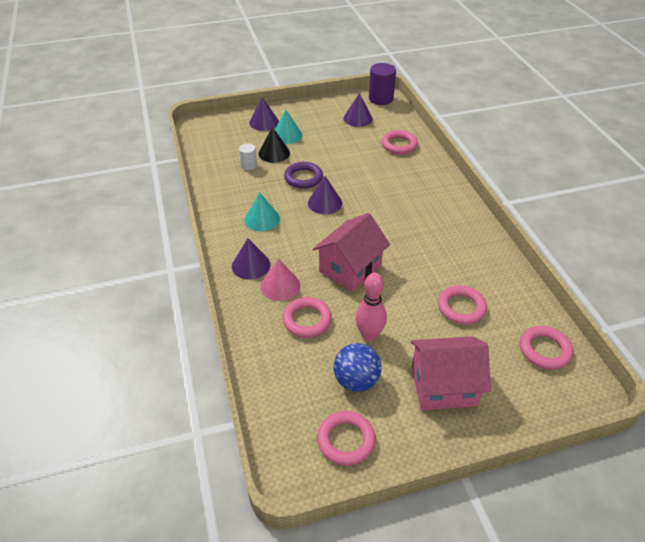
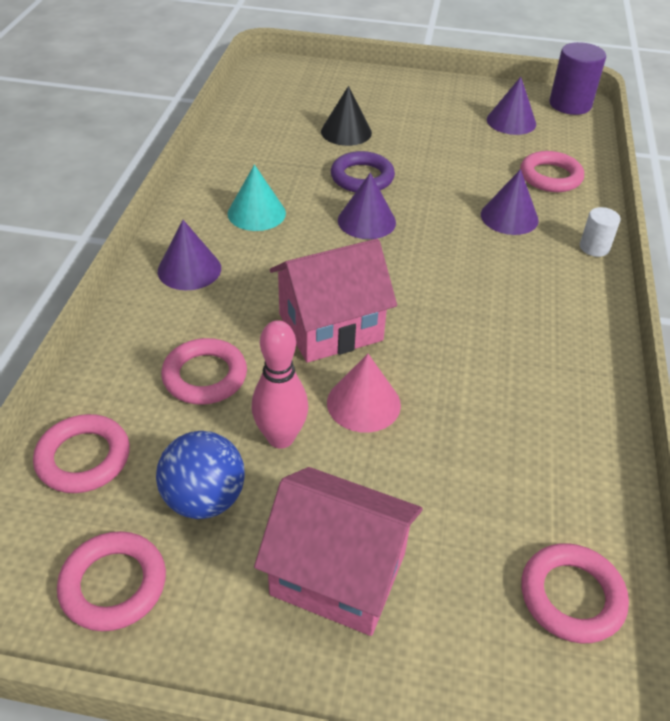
camera: 25 degrees right, 0 degrees up
(248, 165) = (297, 137): white cylinder -> white cylinder (594, 247)
(264, 122) = (364, 88): purple cone -> purple cone (509, 217)
(280, 286) = (206, 312): pink cone -> pink cone (363, 403)
(287, 135) = (384, 114): turquoise cone -> none
(461, 307) = (468, 458): pink ring -> pink ring (83, 458)

